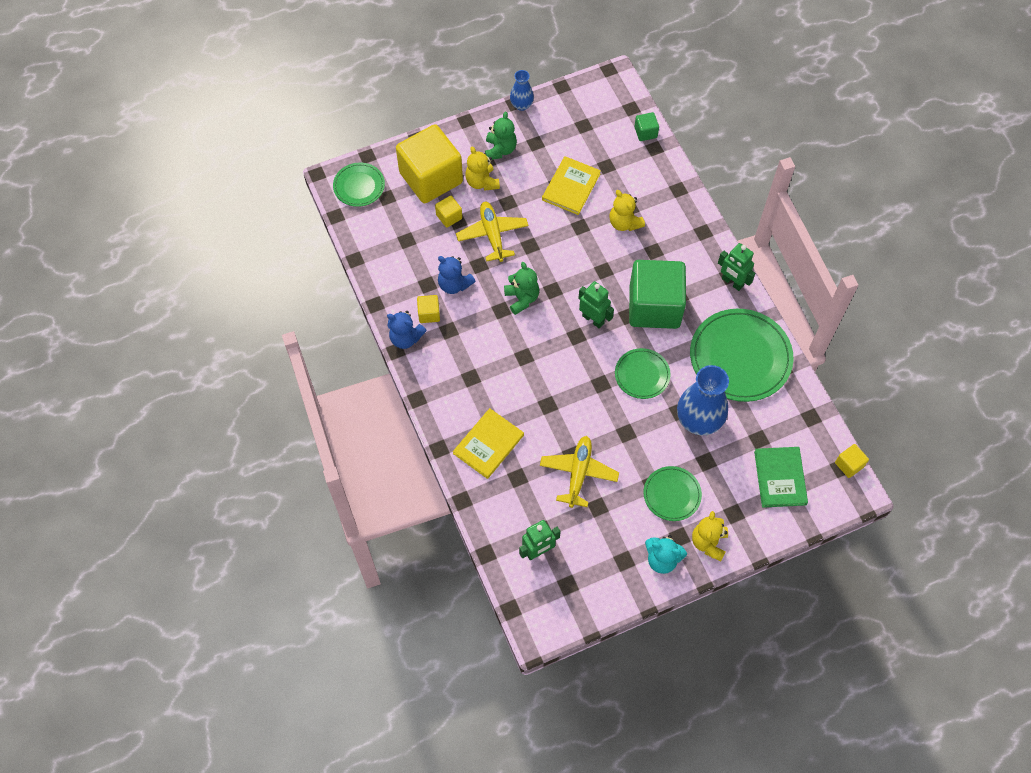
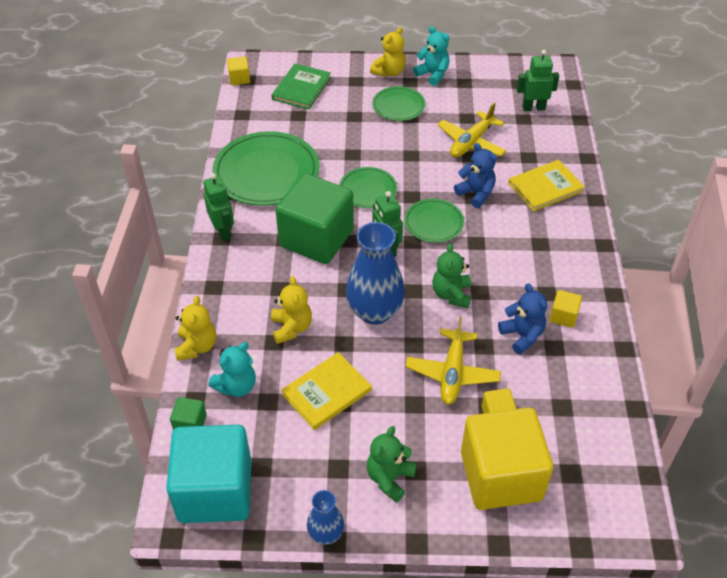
camera: 155 degrees left, 15 degrees down
(359, 186) = (605, 504): green plate -> green plate (434, 223)
(406, 338) = (598, 302): blue teddy bear -> blue teddy bear (476, 193)
(482, 182) = (435, 443): yellow teddy bear -> yellow teddy bear (197, 346)
(601, 102) = (215, 491): none -> turquoise cube
(633, 167) = (236, 386): none -> turquoise teddy bear
(698, 420) = (340, 142): blue vase -> blue vase (375, 312)

